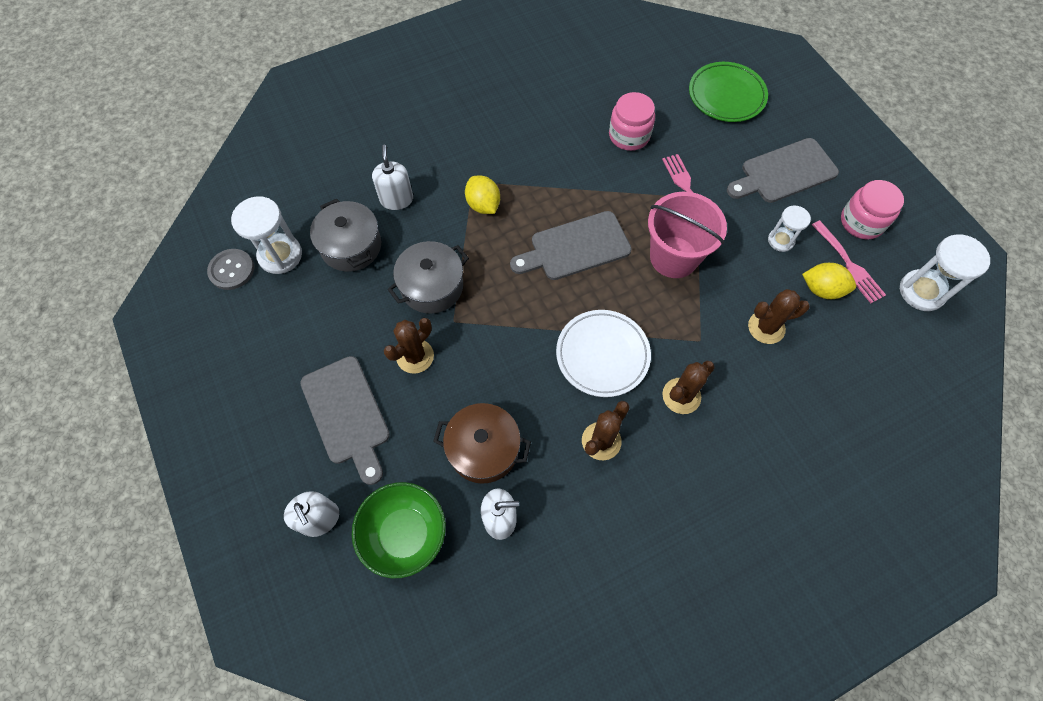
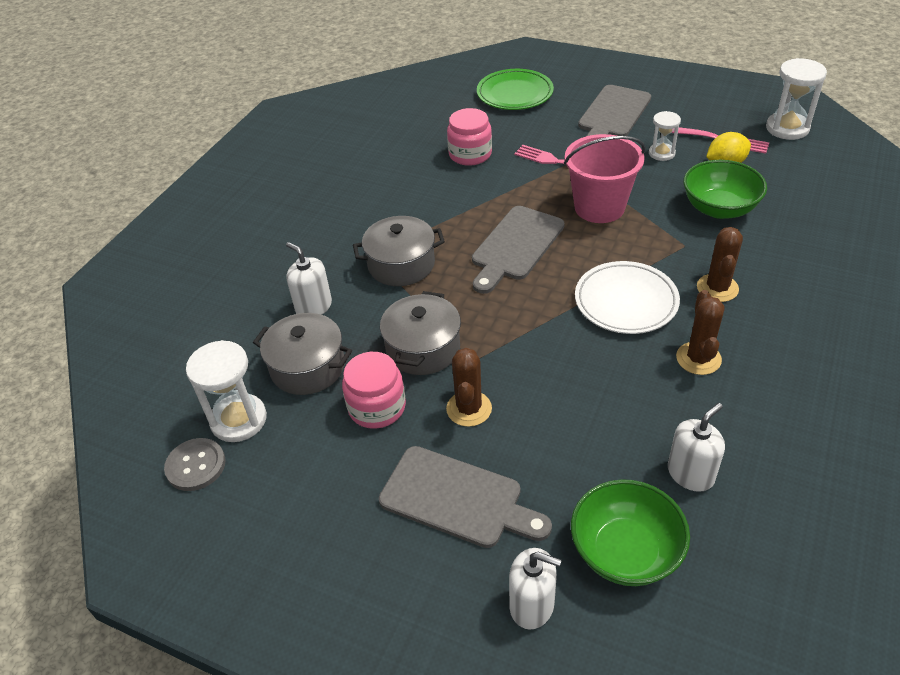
camera: 35 degrees left, 20 degrees down
(483, 205) = (401, 264): yellow lemon -> grey pot
(483, 449) = (613, 433): brown pot -> none
(766, 327) = (719, 208): brown cactus -> green bowl
(861, 222) = (700, 113): pink jar -> pink jar (377, 407)

